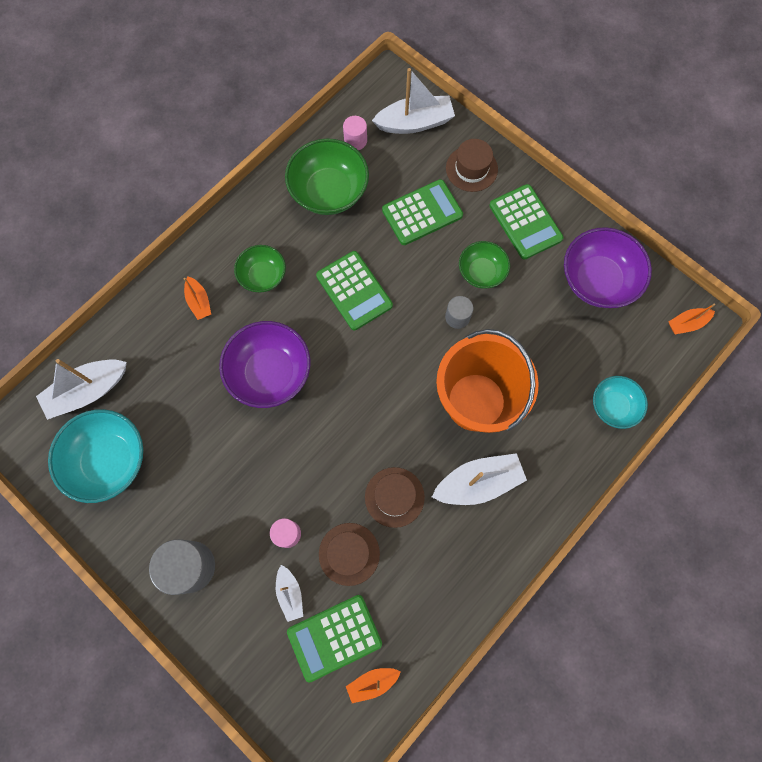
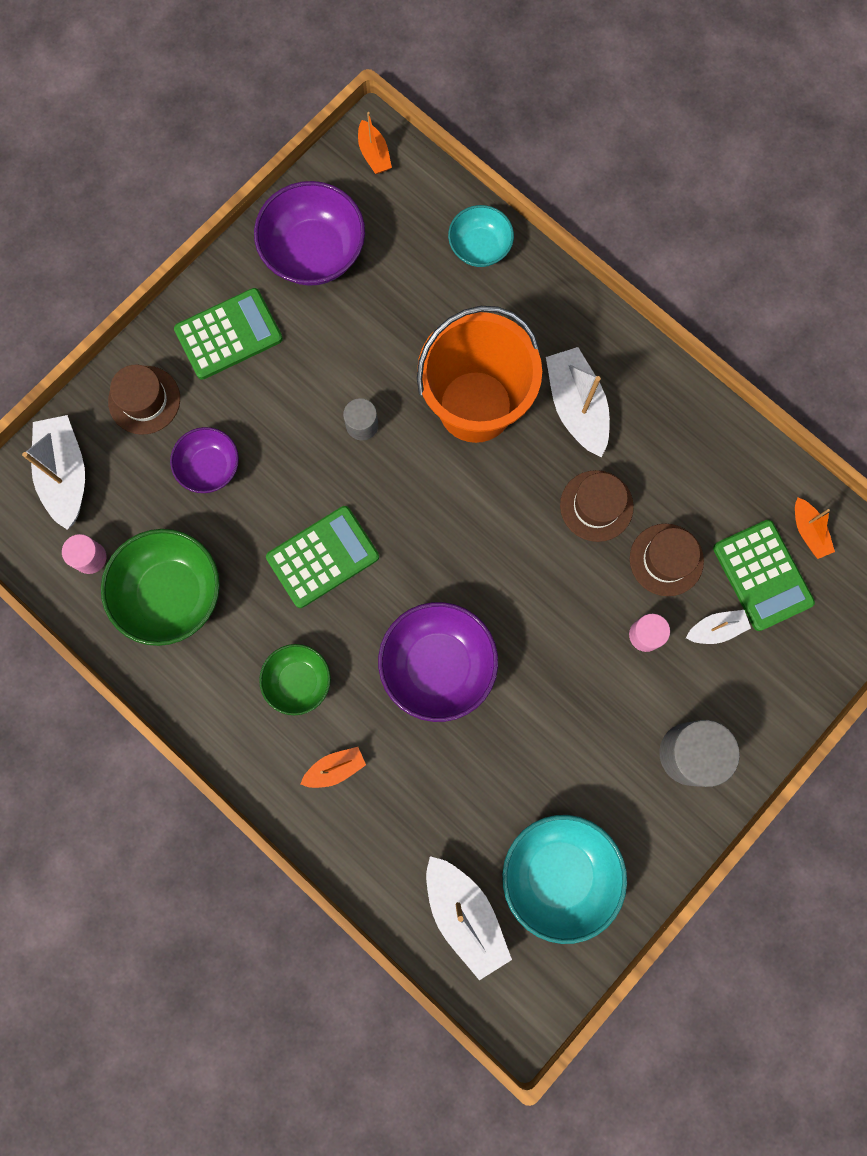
camera: 90 degrees left, 5 degrees up
(422, 213) = (209, 467): green calculator -> purple bowl
(481, 272) = (299, 393): green bowl -> none

